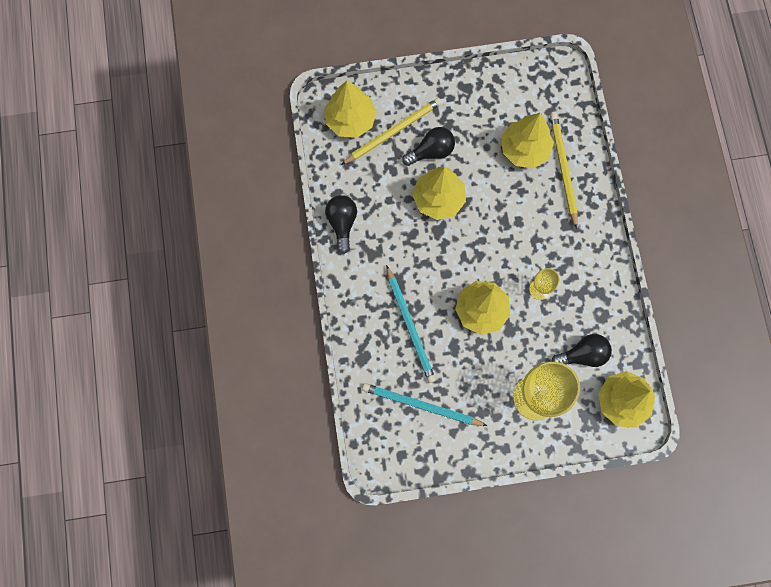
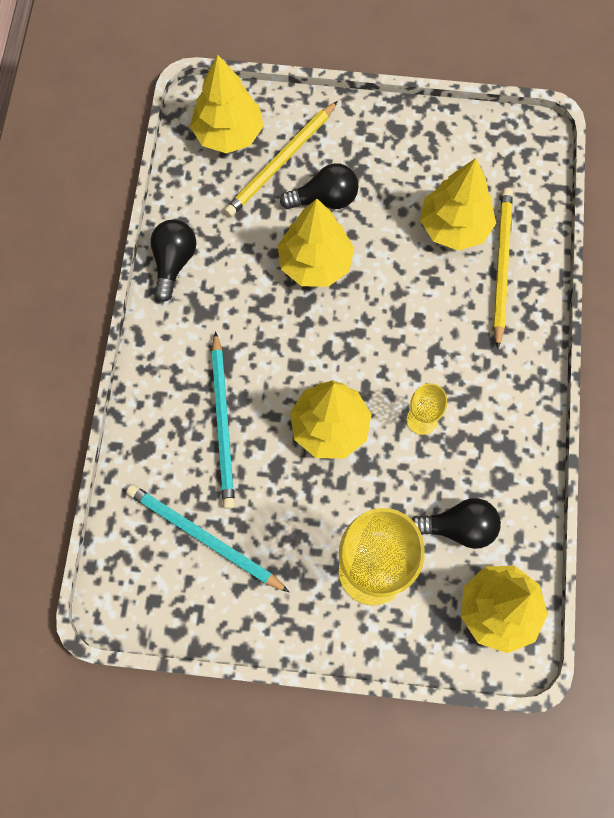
camera: 15 degrees right, 5 degrees down
(393, 132) = (281, 162): yellow pencil -> yellow pencil turned 150 degrees clockwise

